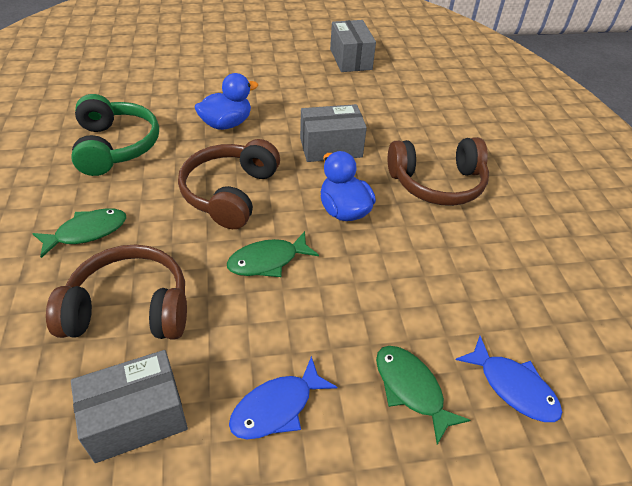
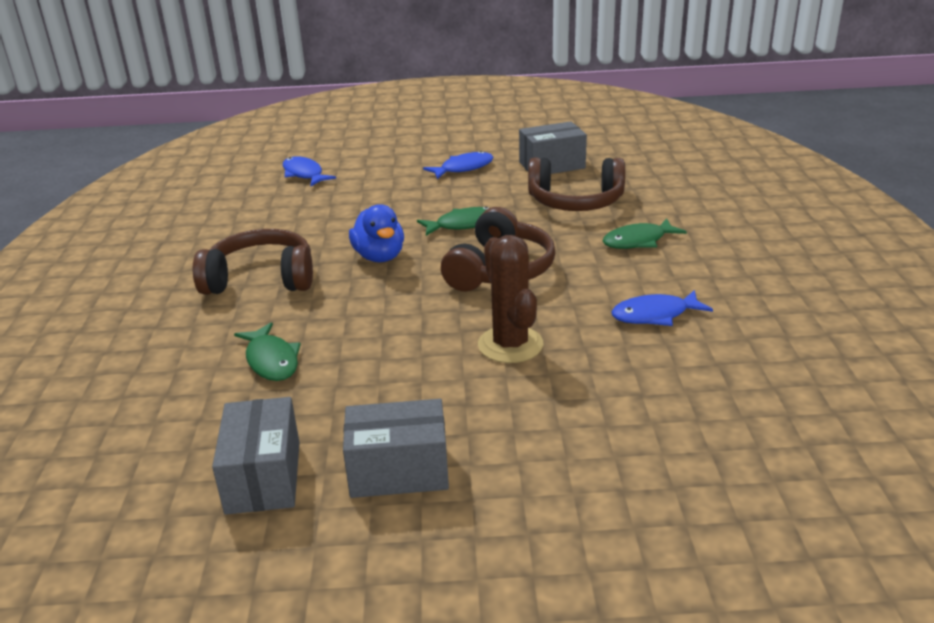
camera: 170 degrees left, 15 degrees down
(115, 146) = (654, 315): green headphones -> blue fish
(226, 124) = (510, 345): blue duck -> brown cactus
(331, 147) = (370, 315): grey box -> grey box (399, 471)
(411, 389) = (373, 173): green fish -> green fish (271, 360)

